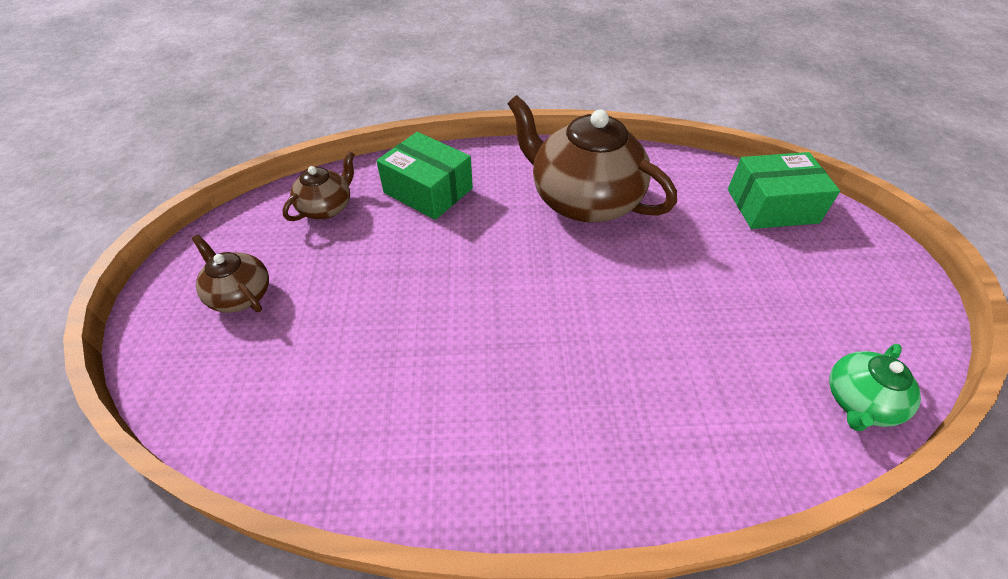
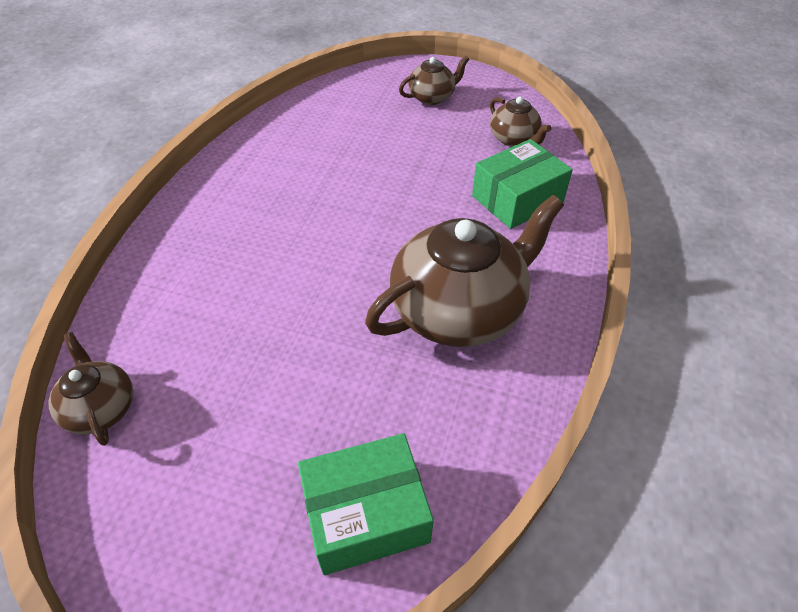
camera: 110 degrees right, 0 degrees up
(772, 206) = (366, 514): green box -> green box turned 60 degrees clockwise
(858, 402) = (101, 408): green teapot -> brown teapot

